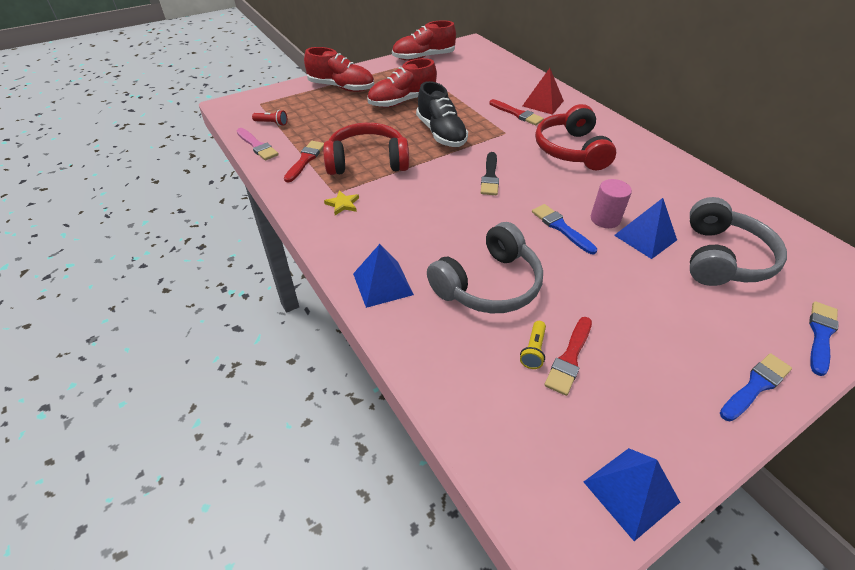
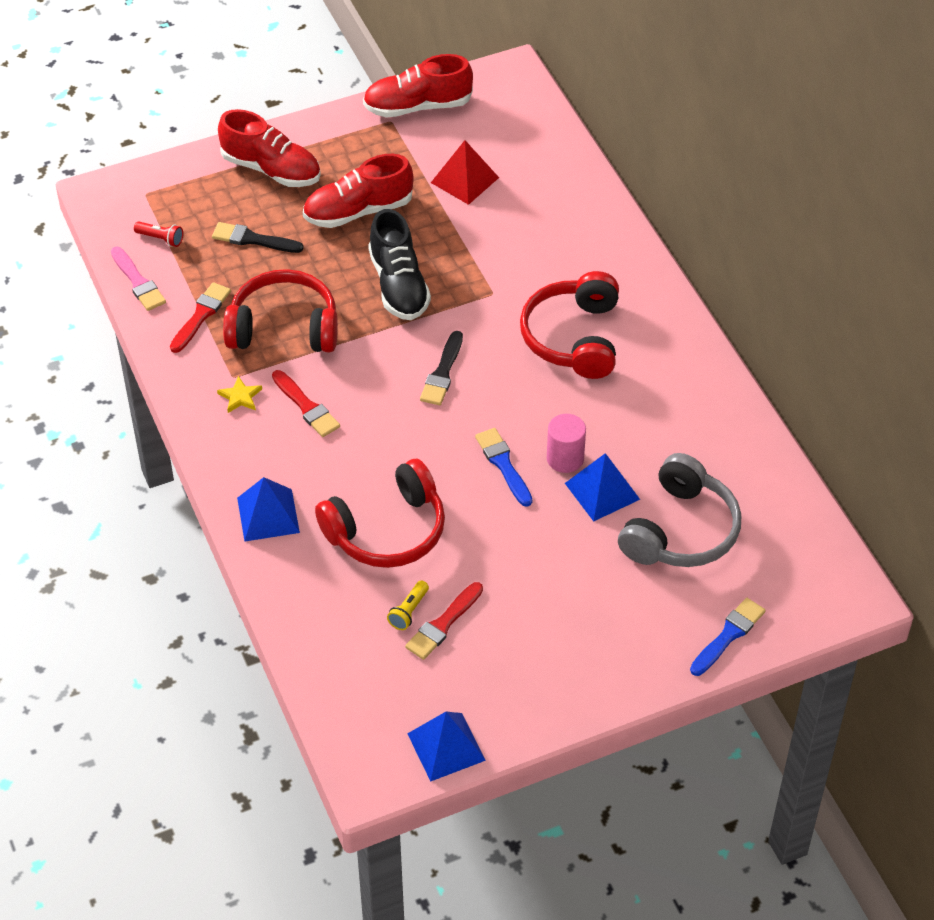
camera: 10 degrees right, 5 degrees up
(336, 119) = (253, 239): none -> black brush
(488, 284) = (387, 530): grey headphones -> red headphones
(517, 114) = (524, 256): red brush -> red brush (306, 406)
(543, 103) = (573, 237): red pyramid -> red pyramid (464, 180)
(755, 386) = (620, 676): blue brush -> none

